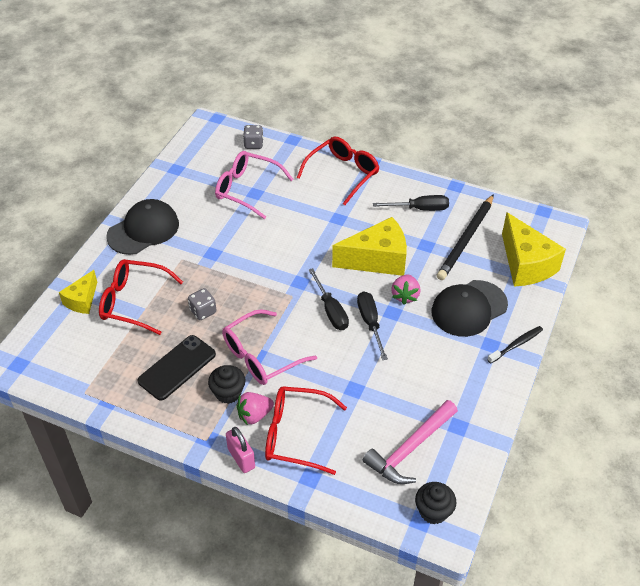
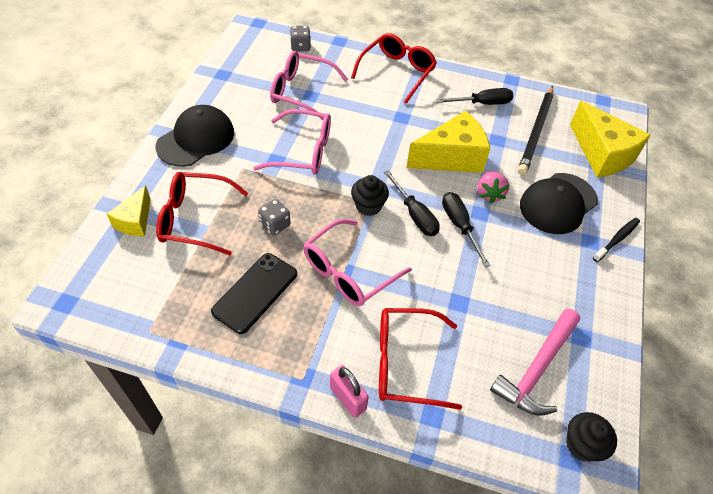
camera: 10 degrees left, 5 degrees up
(228, 393) = (319, 318): black cupcake -> black cupcake (368, 206)
(239, 246) = (303, 151): none -> pink glasses
(254, 415) = (353, 343): pink strawberry -> none

